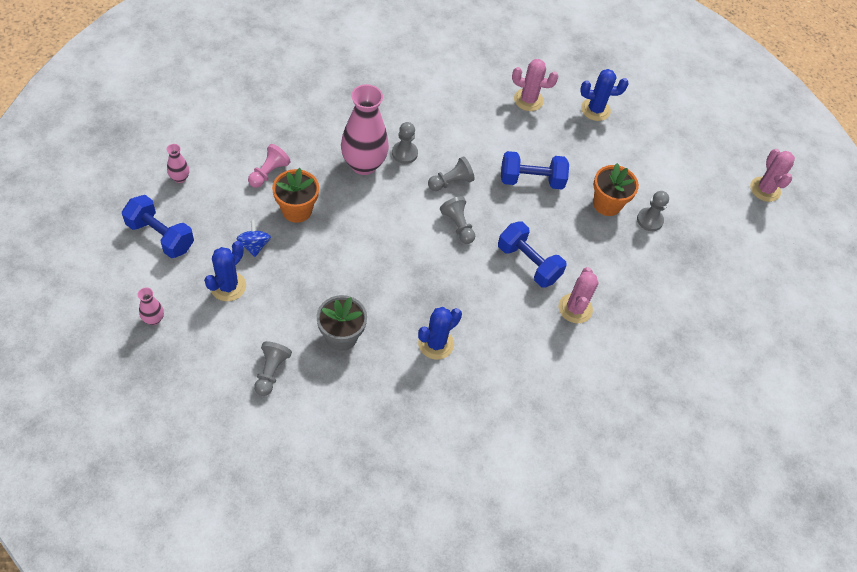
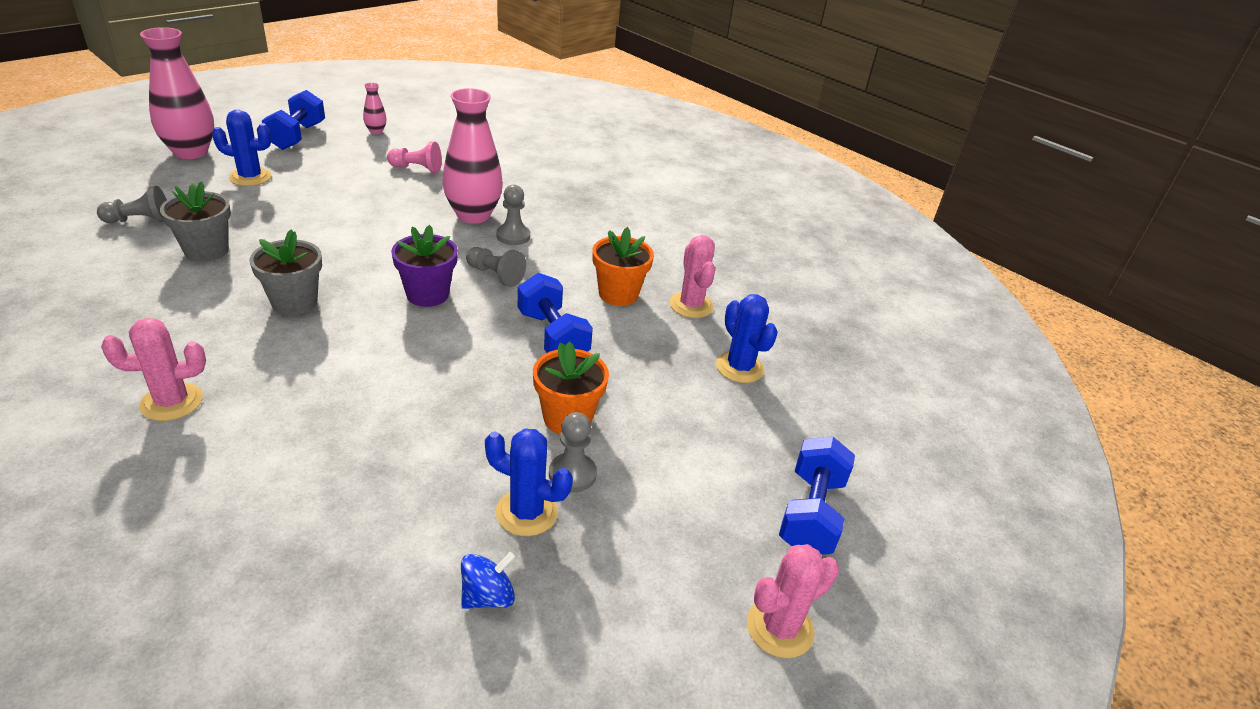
camera: 65 degrees right, 20 degrees down
(154, 319) = (191, 152): pink vase -> pink vase, size x2.25
(254, 245) = (313, 180): blue spinning top -> blue spinning top (488, 596)
(297, 210) = (377, 192): orange flower pot -> orange flower pot (618, 294)
(436, 299) = (294, 302): none -> grey flower pot
(436, 343) = (219, 317): blue cactus -> blue cactus (526, 512)
(458, 225) = (427, 294): grey pawn -> purple flower pot
(528, 263) = (399, 365): blue dumbbell -> blue dumbbell (810, 513)
(575, 308) = (338, 428): pink cactus -> pink cactus (172, 402)

